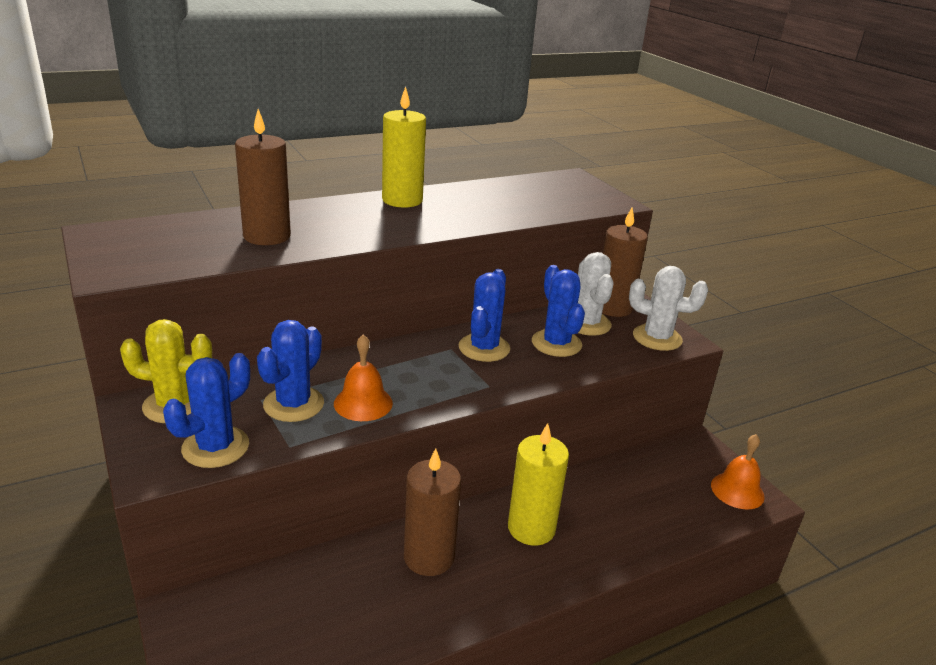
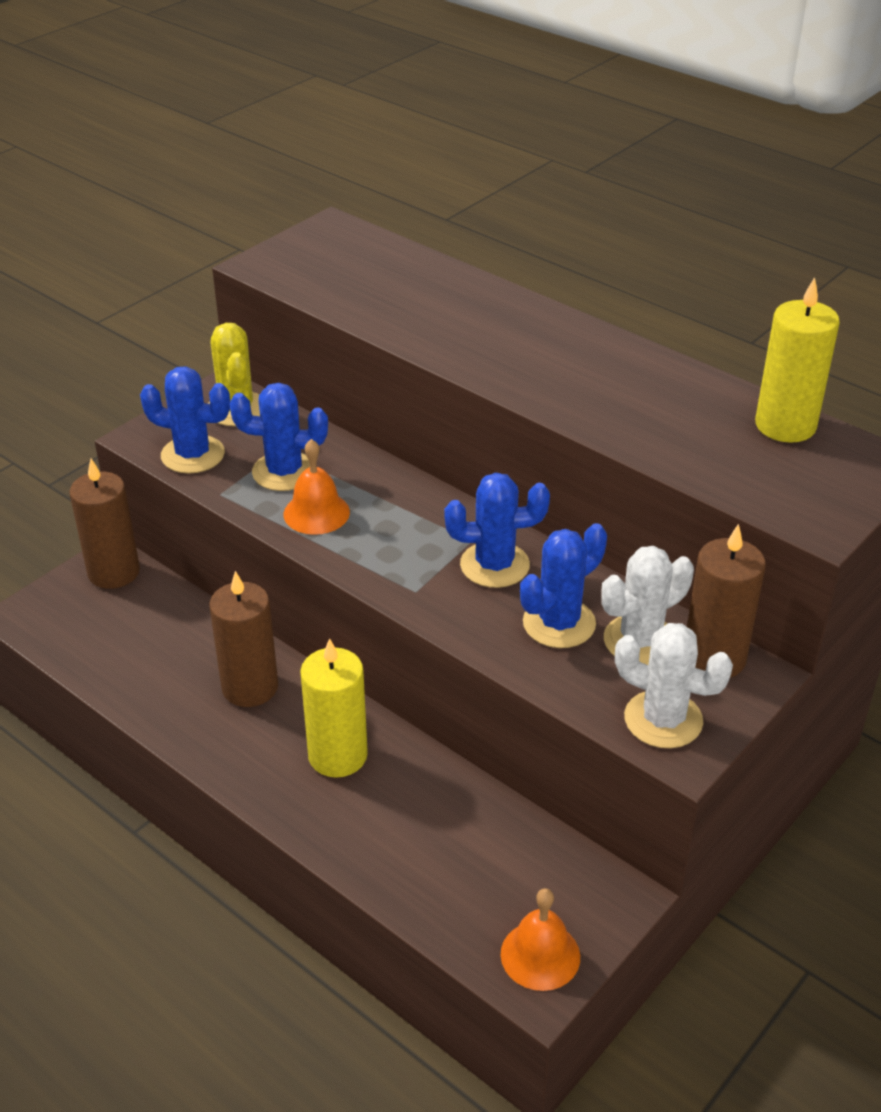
camera: 70 degrees right, 10 degrees up
(267, 236) = (411, 306): brown candle -> brown candle (114, 572)
(402, 200) = (604, 351): yellow candle -> yellow candle (785, 425)
(657, 338) = (663, 720): white cactus -> white cactus turned 60 degrees counterclockwise

